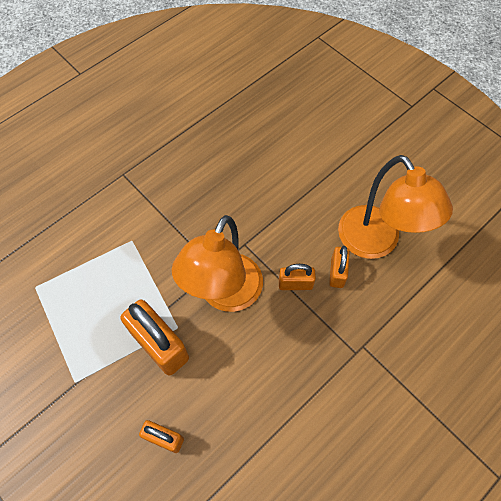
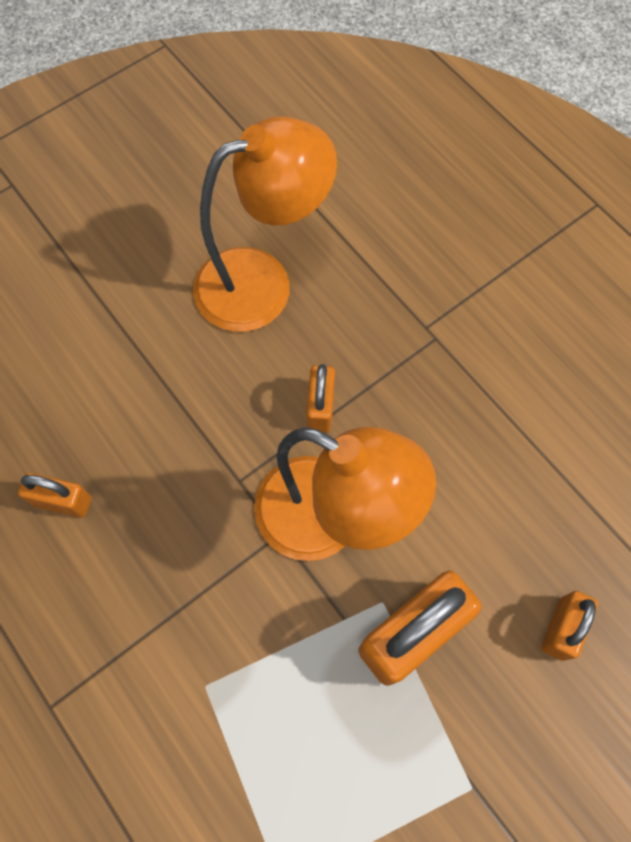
camera: 85 degrees left, 5 degrees up
(337, 273) = (307, 344): orange padlock -> orange padlock (62, 501)

